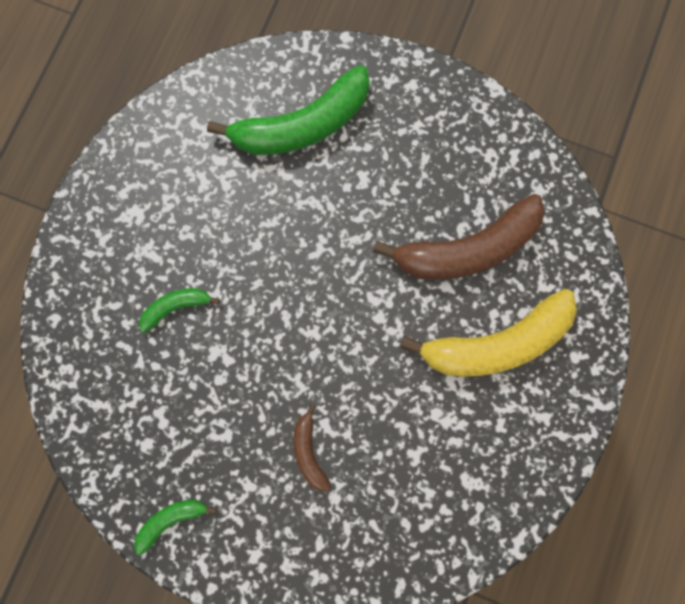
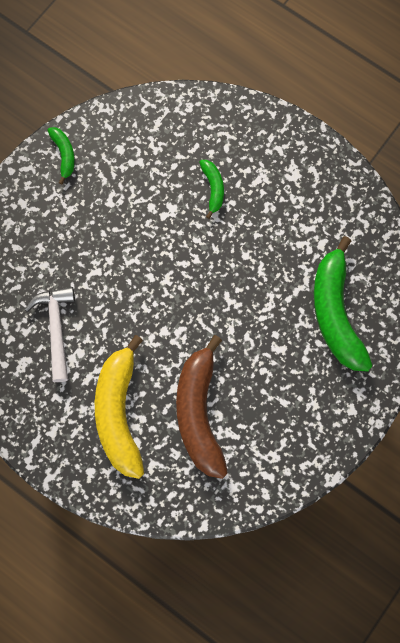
camera: 105 degrees right, 5 degrees down
(309, 451) = (81, 256): brown banana -> none
(414, 454) = (56, 328): none -> white hammer

